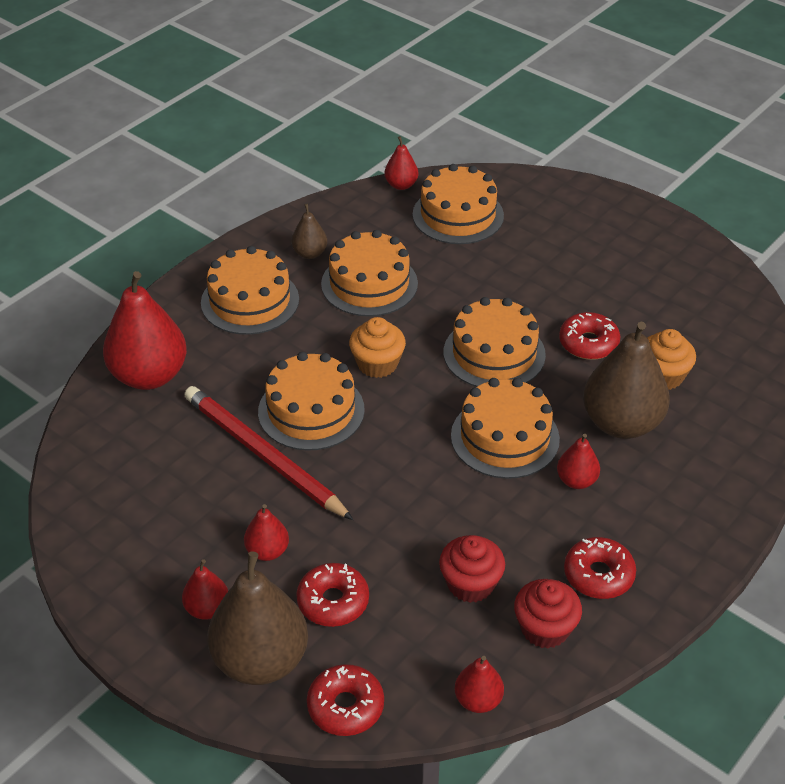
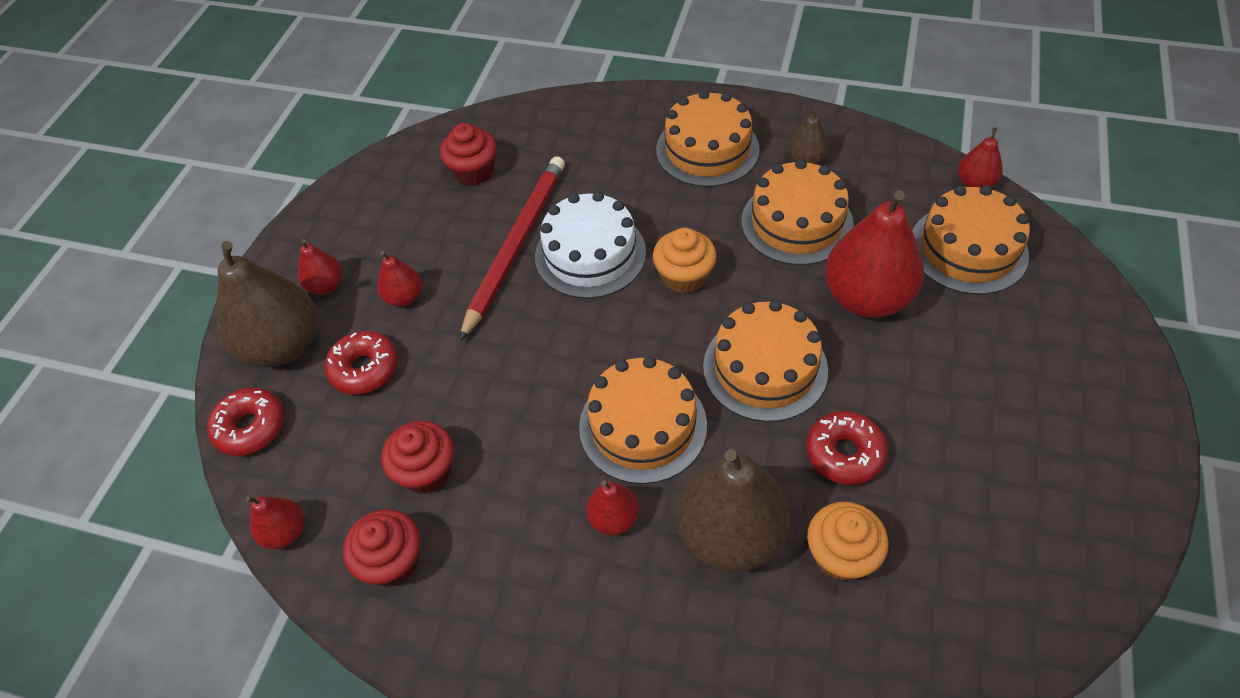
camera: 70 degrees right, 10 degrees up
(144, 457) = (474, 171): none -> red cupcake
(149, 376) = (569, 131): red pear -> red pear (866, 298)
(311, 411) = (590, 254): orange cake -> white cake
(598, 575) = (485, 589): red donut -> none

